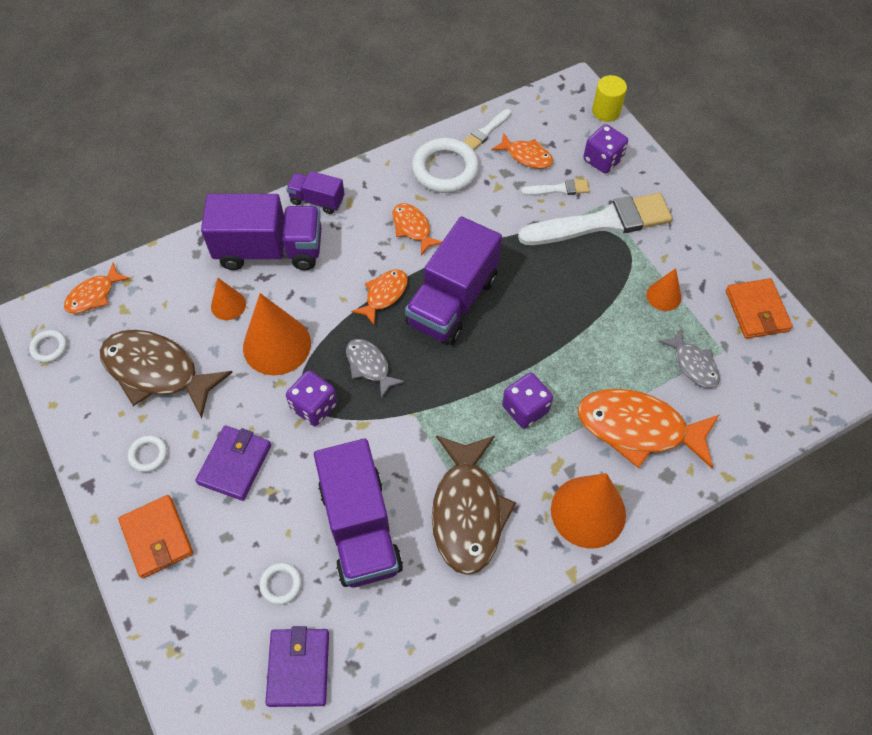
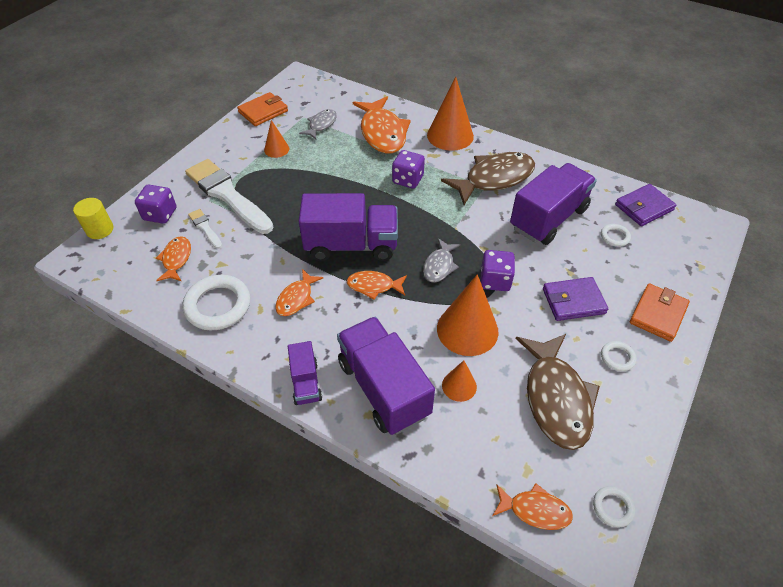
camera: 120 degrees left, 10 degrees down
(486, 131) = (157, 296): white brush -> none

